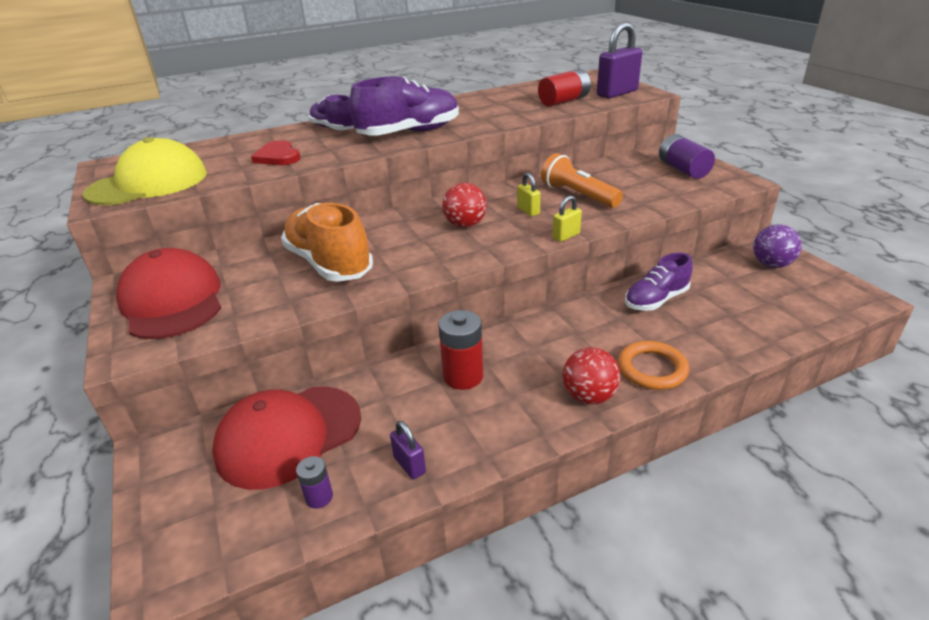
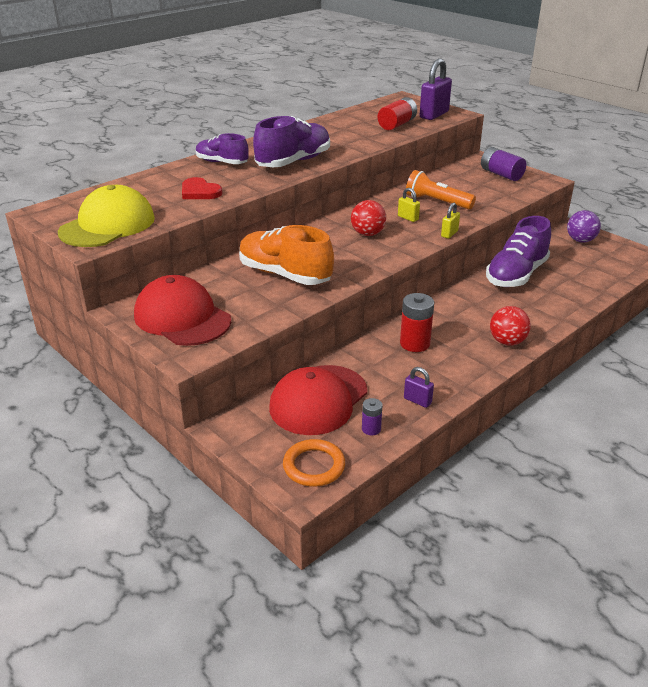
camera: 20 degrees left, 0 degrees up
(652, 369) = (537, 319): orange ring -> orange ring (314, 466)
(656, 300) = (516, 275): purple shoe -> purple shoe, size x1.59

